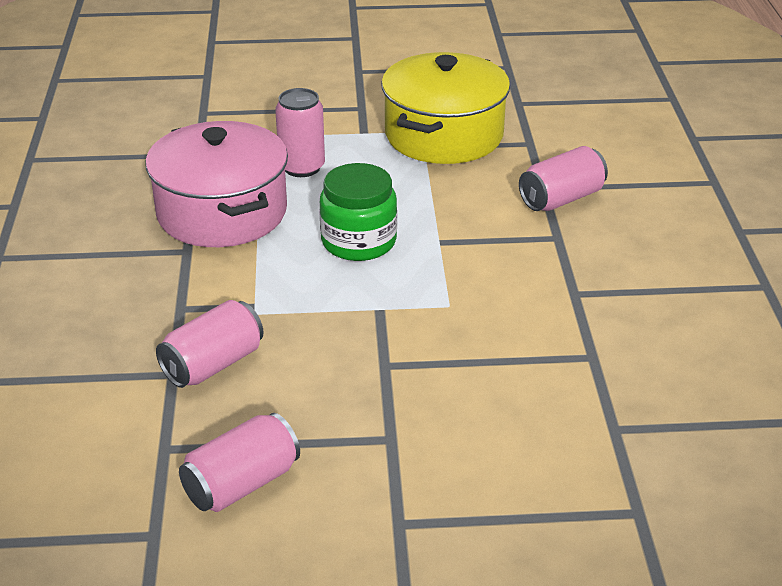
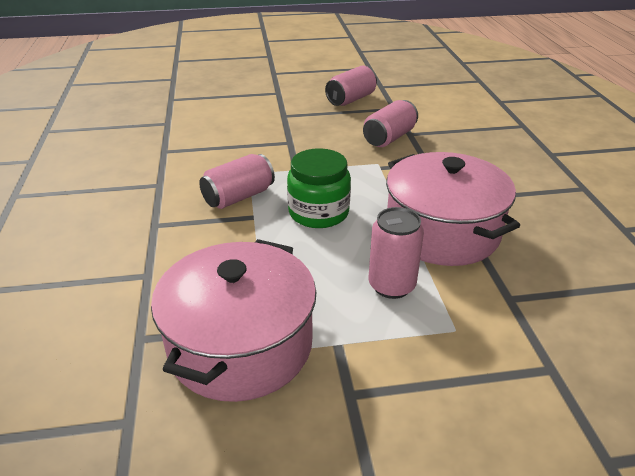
camera: 175 degrees right, 0 degrees up
(444, 135) = (240, 345): yellow pot -> pink pot
(561, 199) = (135, 262): pink can -> pink can (239, 197)

